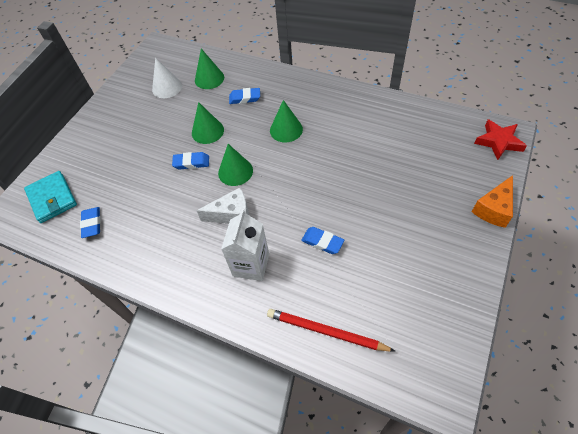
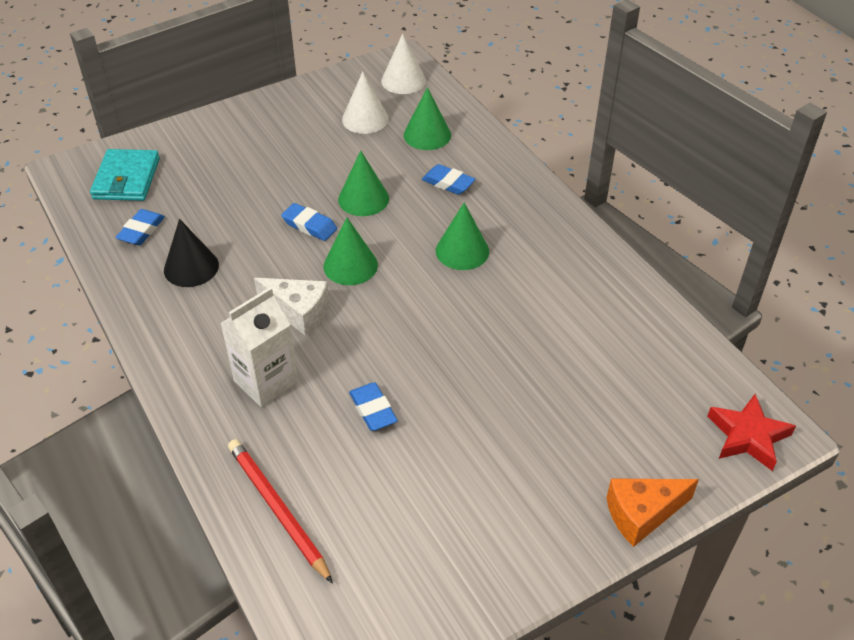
camera: 30 degrees right, 10 degrees down
(144, 227) = (191, 267): none -> black cone
(168, 56) = (403, 80): none -> white cone

